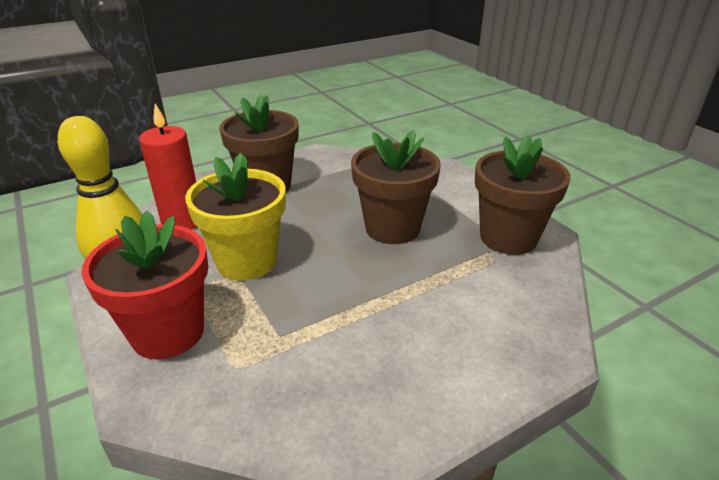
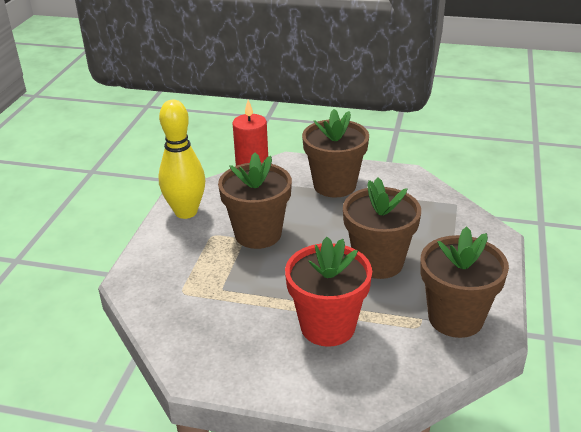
camera: 45 degrees right, 0 degrees up
(168, 332) = (173, 253): red flower pot -> red flower pot (327, 326)
(247, 261) = (258, 234): yellow flower pot -> brown flower pot

